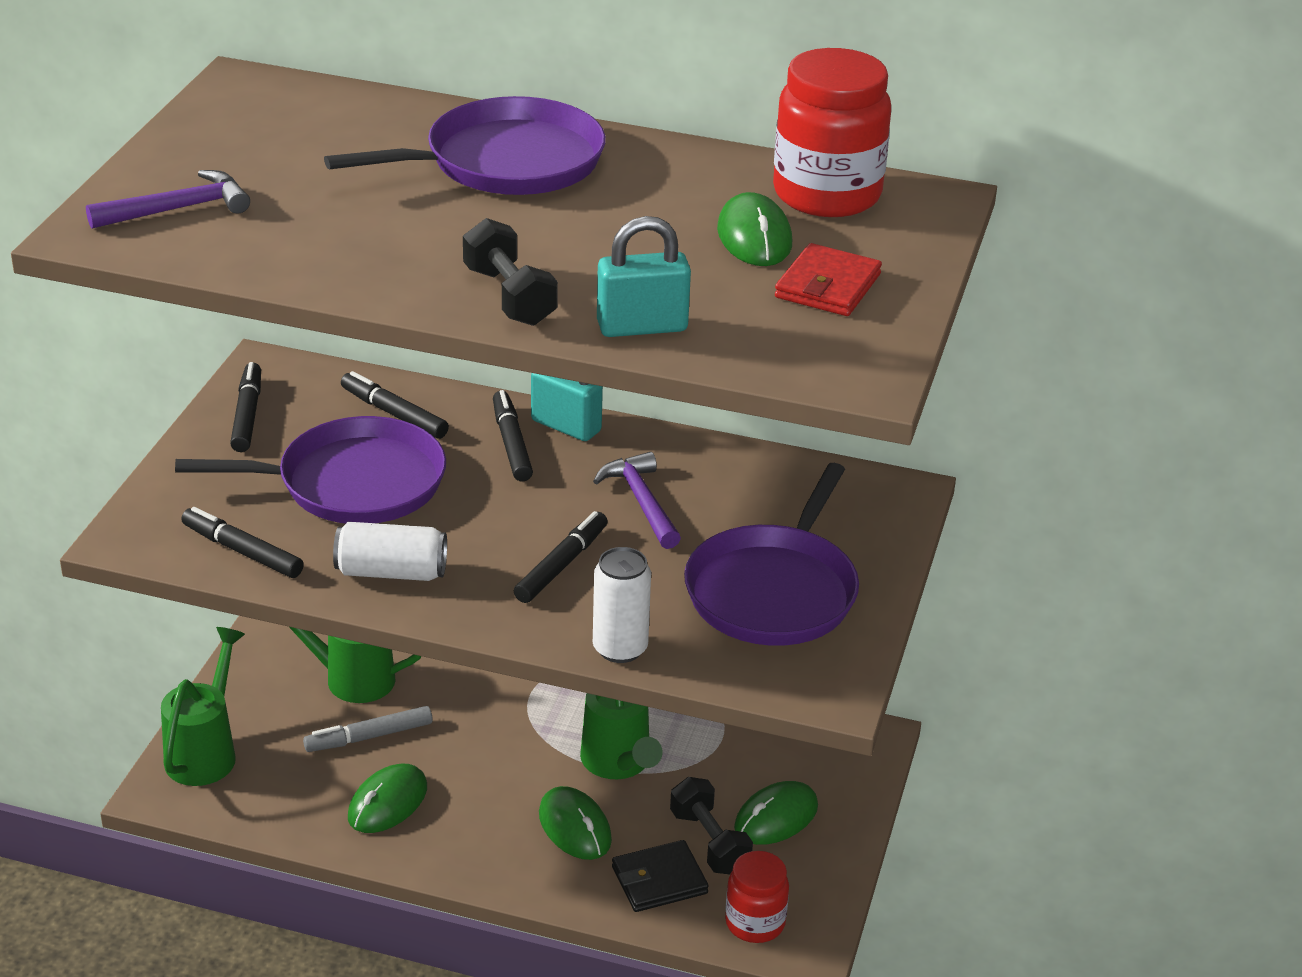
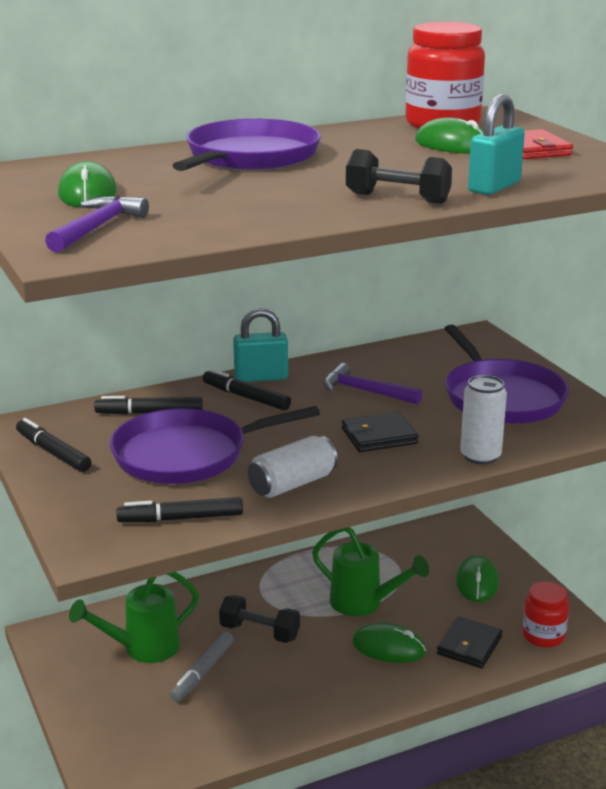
camera: 40 degrees left, 10 degrees down
(206, 751) = (107, 742): green watering can -> none
(353, 483) = (187, 454): purple pan -> purple pan turned 150 degrees counterclockwise
(387, 803) = (266, 699): green mouse -> green mouse (87, 193)
(561, 565) = (379, 436): black marker -> black wallet
(709, 842) = (465, 613): black dumbbell -> black dumbbell (259, 632)

